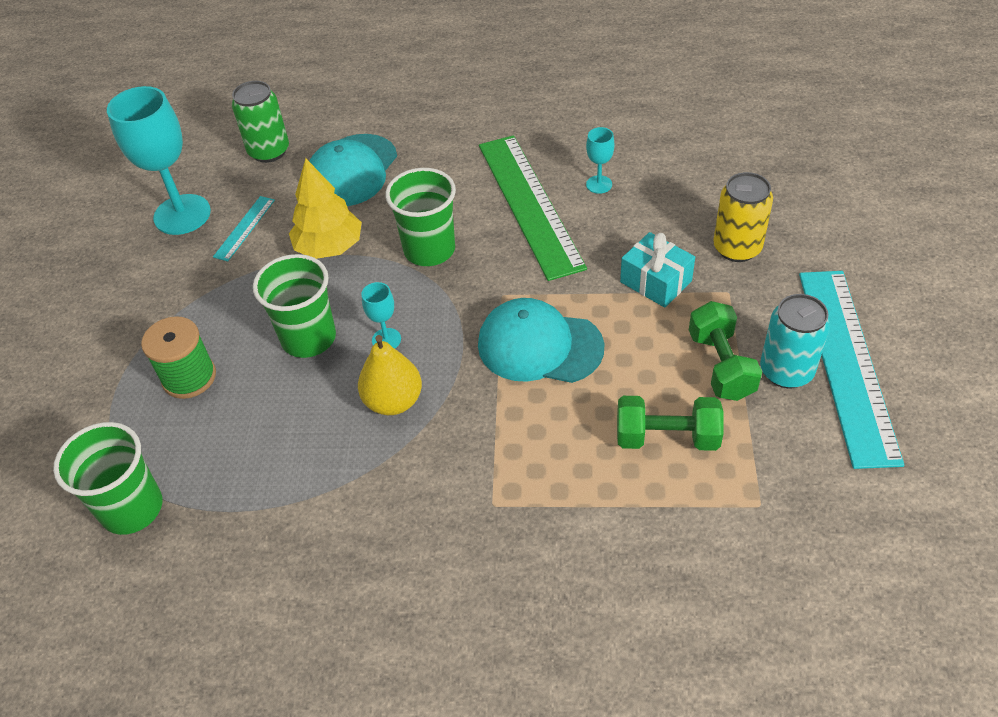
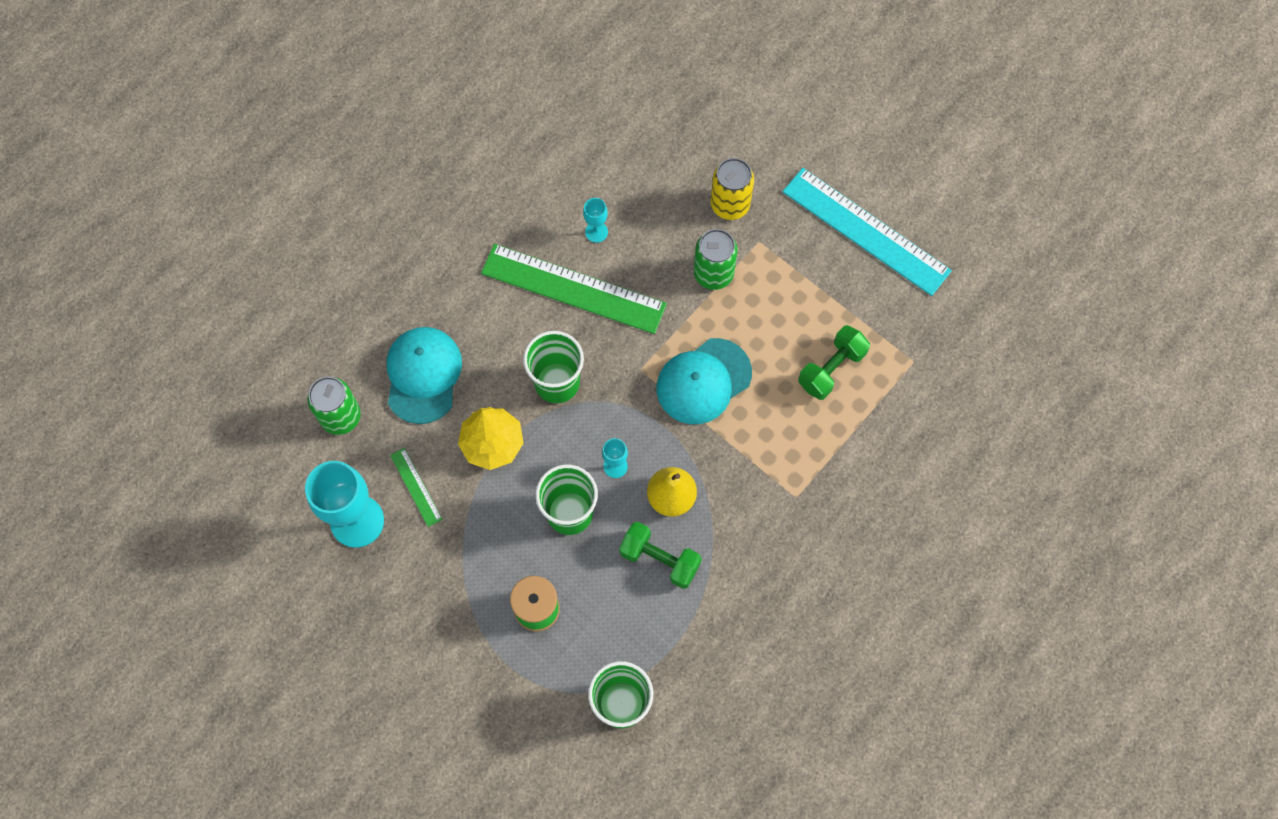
camera: 55 degrees left, 20 degrees up
(244, 228) = (416, 487): turquoise ruler -> green ruler
(352, 171) = (423, 375): turquoise cap -> turquoise cap turned 150 degrees counterclockwise
(655, 281) = (713, 273): turquoise gift -> green can
(721, 365) = (808, 296): green dumbbell -> green dumbbell (660, 559)
(786, 371) = (843, 267): turquoise can -> none

